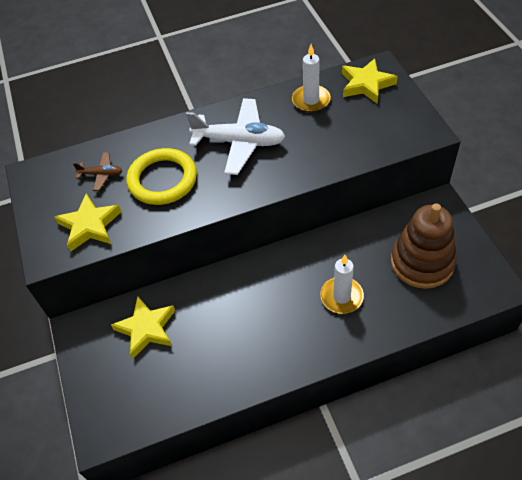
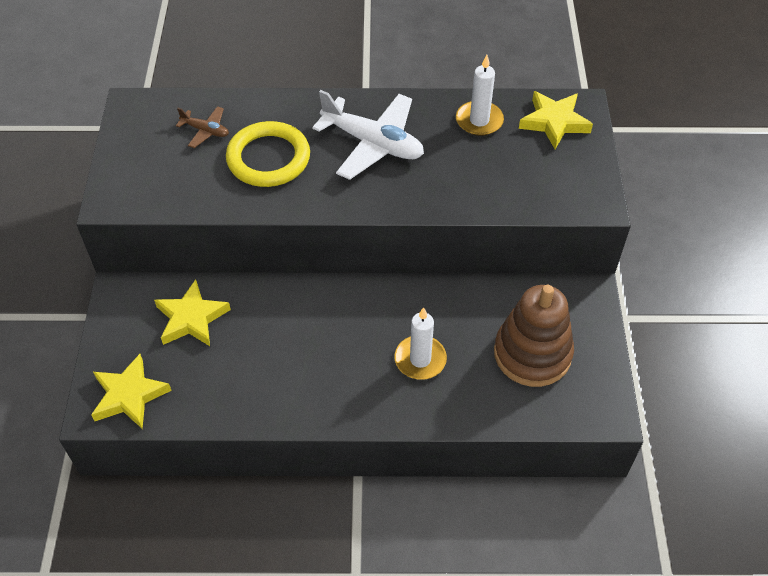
camera: 15 degrees right, 0 degrees up
(90, 225) = (168, 183): yellow star -> yellow star (129, 395)

